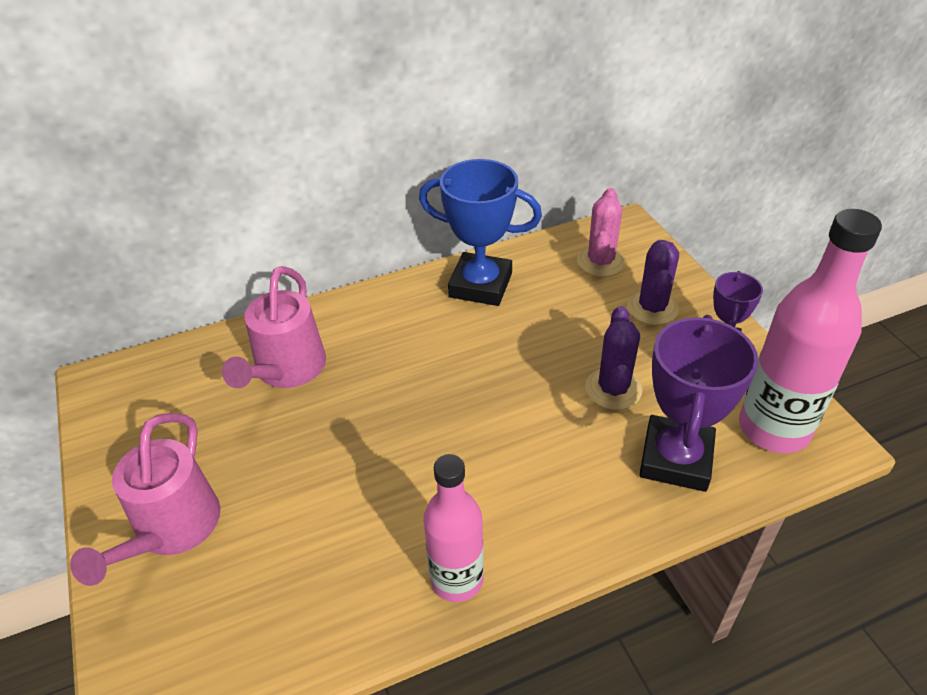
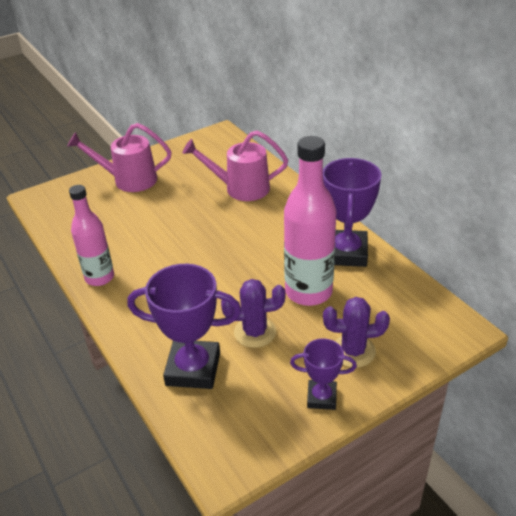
camera: 80 degrees right, 5 degrees down
(480, 285) = (346, 253): blue trophy -> purple trophy
(600, 262) = (402, 315): pink cactus -> none
(773, 428) = (230, 429): pink bottle -> pink bottle (308, 292)

